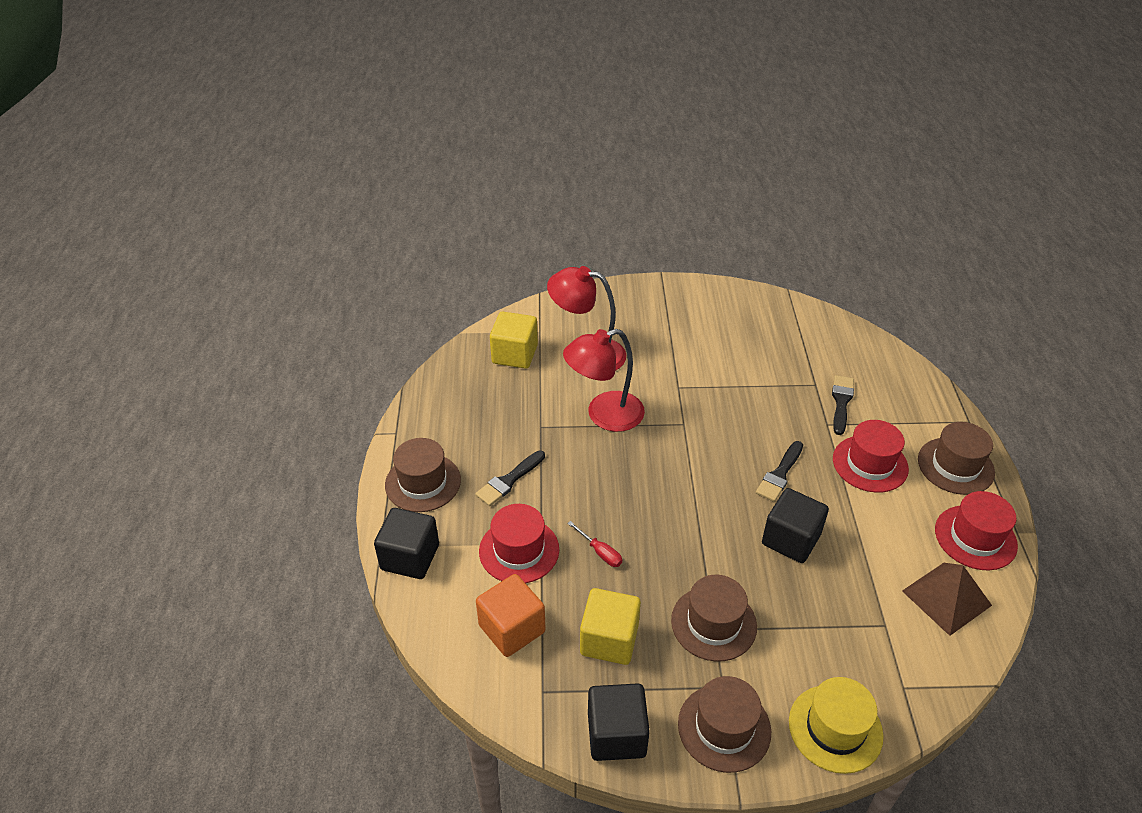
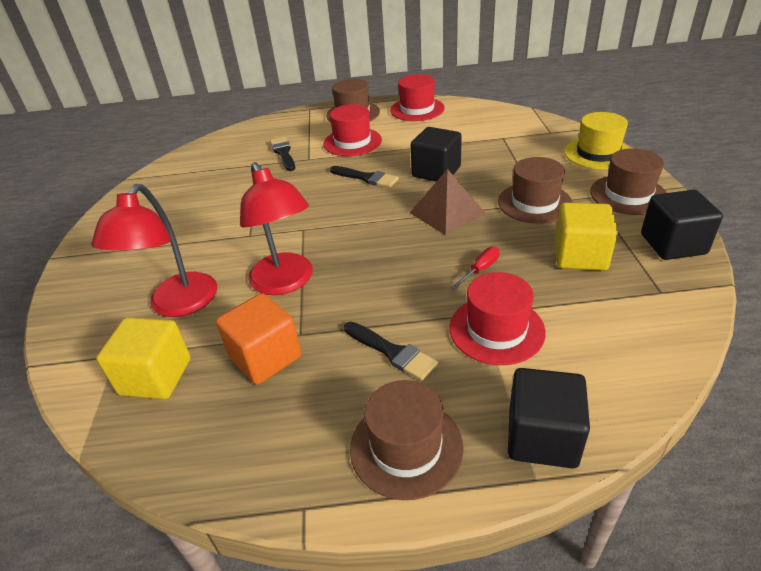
camera: 90 degrees left, 5 degrees down
(512, 629) = (602, 322): orange cube -> orange cube (265, 357)
(841, 402) = (283, 153): black brush -> black brush turned 60 degrees clockwise
(946, 598) = (471, 118): brown pyramid -> brown pyramid (447, 213)

